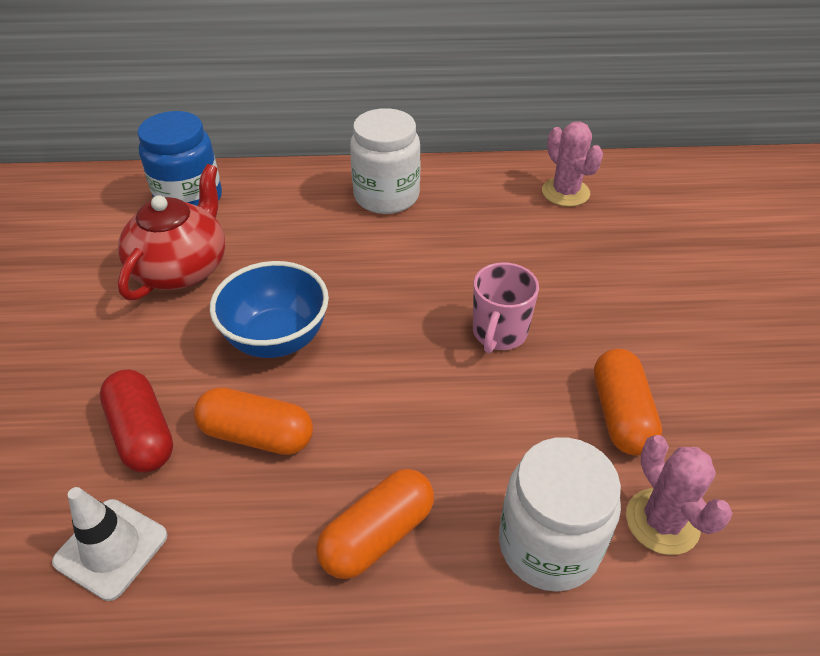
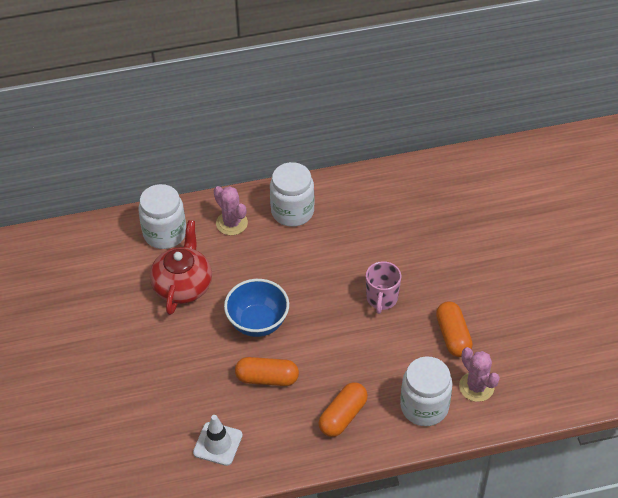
camera: 10 degrees left, 5 degrees up
(142, 433) = (206, 388): red capsule -> none
(189, 199) = (165, 233): blue jar -> white jar
(565, 192) = (406, 191): pink cactus -> pink cactus (232, 223)

